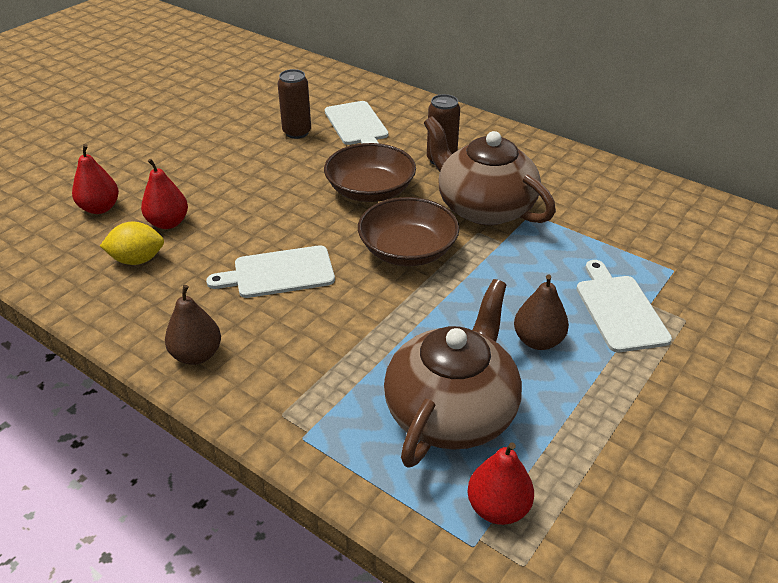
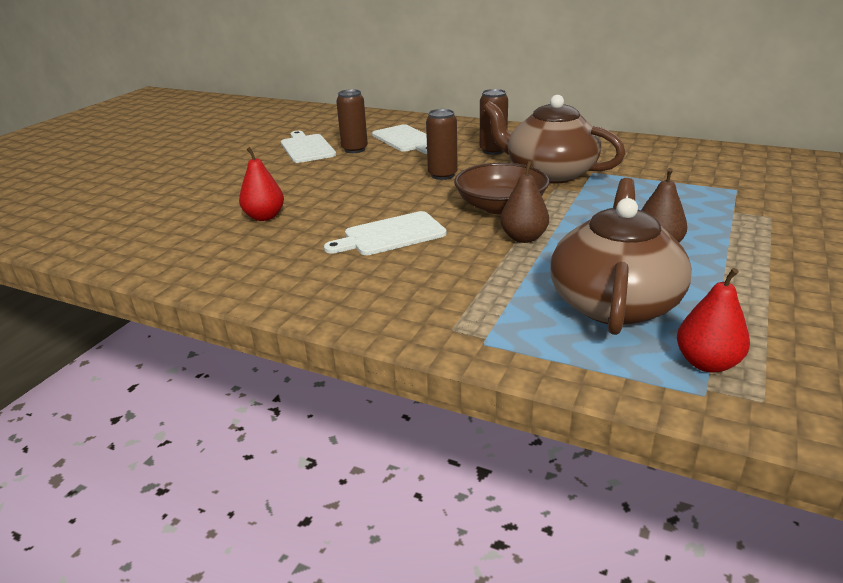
camera: 10 degrees left, 10 degrees down
(100, 208) = (191, 215): red pear -> none
(137, 260) = (246, 244): yellow lemon -> none
(197, 355) = (342, 300): brown pear -> brown pear (523, 238)
(370, 190) = (442, 175): brown bowl -> brown can
(619, 310) = (711, 218): white cutting board -> white cutting board (307, 148)

